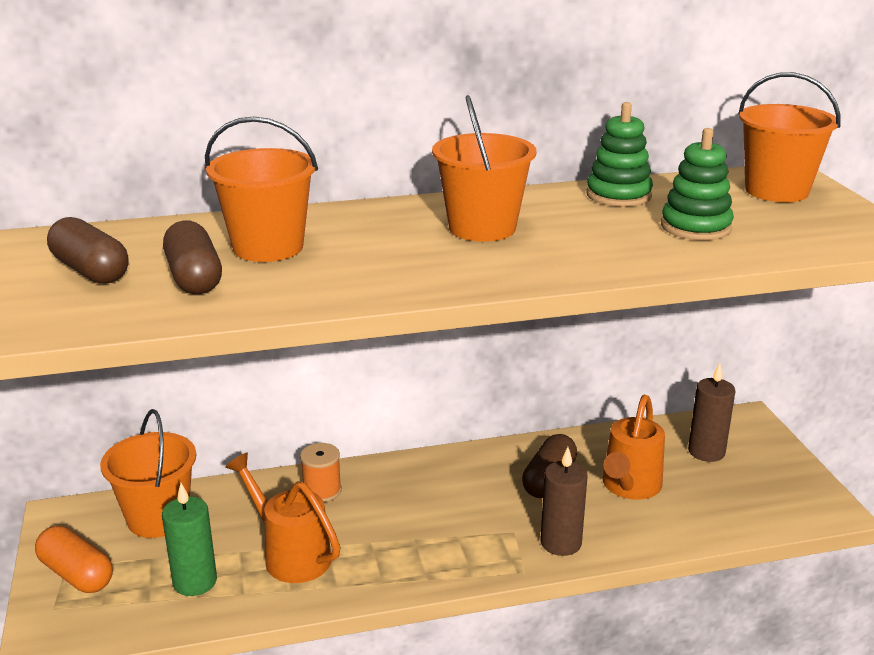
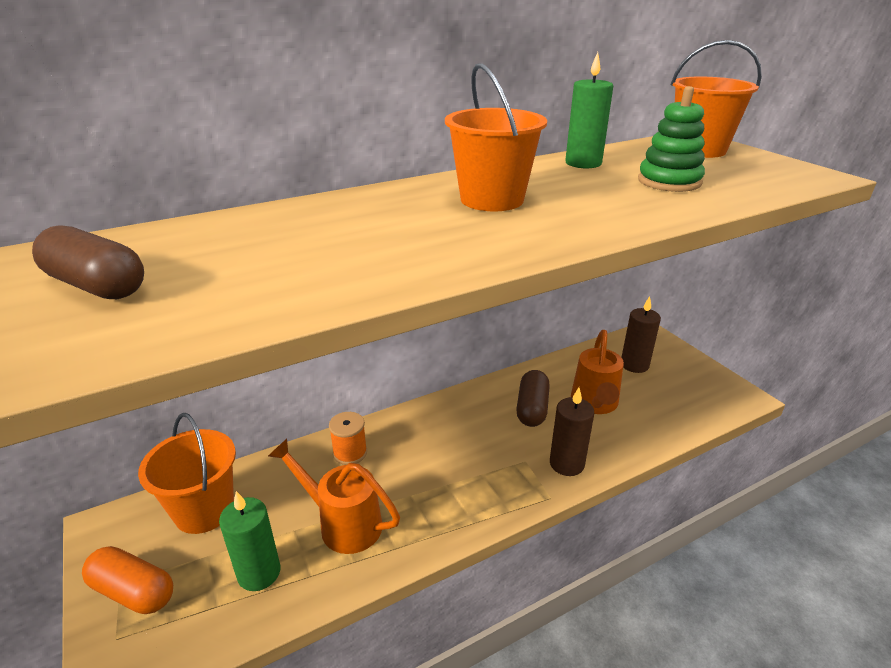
camera: 15 degrees left, 5 degrees up
(194, 278) = (226, 279): brown capsule -> none
(268, 247) = (294, 238): orange bucket -> none
(618, 195) = (583, 163): green stacking toy -> green candle

